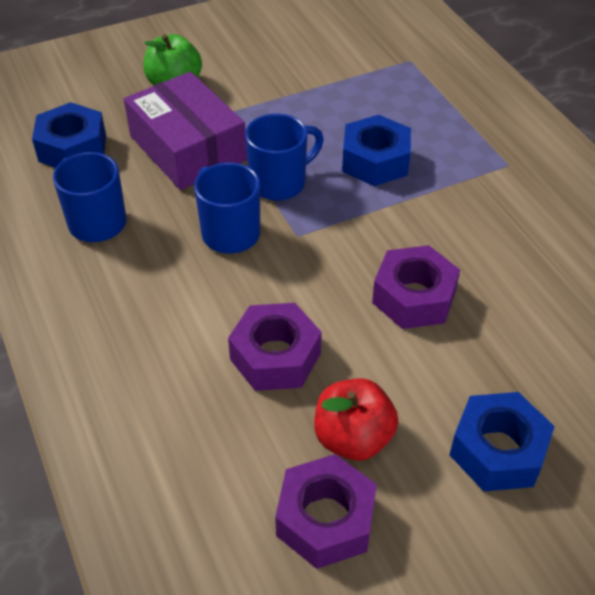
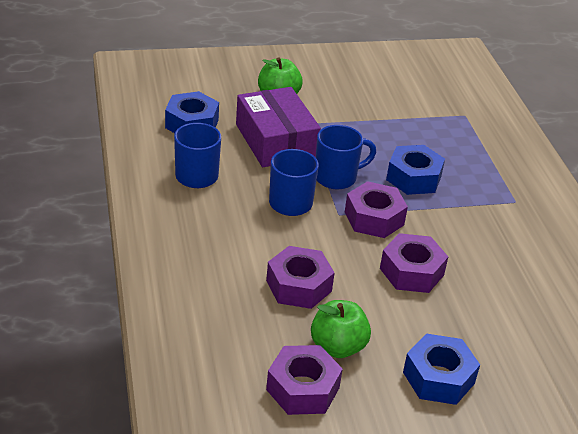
camera: 10 degrees right, 10 degrees down
(343, 230) = (374, 218): none -> purple nut
(353, 438) = (338, 346): red apple -> green apple

